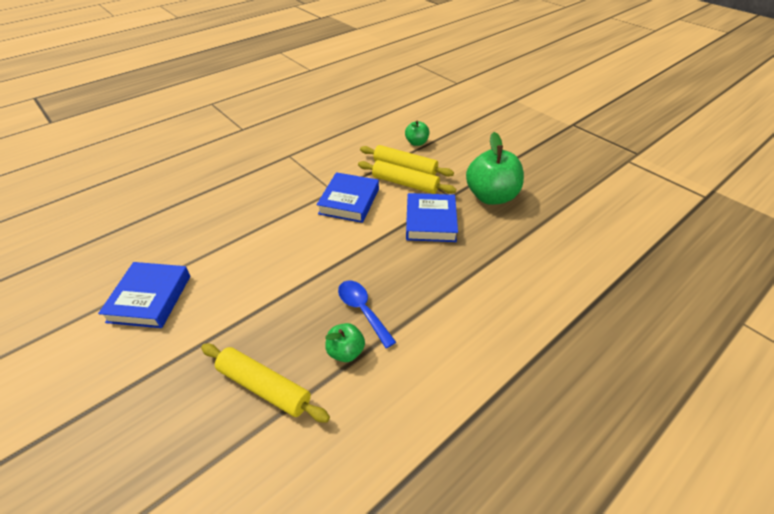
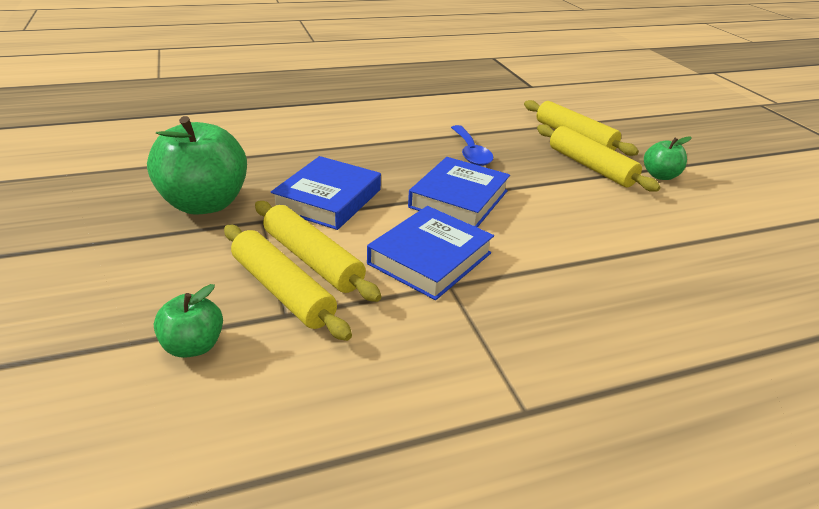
camera: 160 degrees left, 10 degrees down
(150, 298) = (724, 217): blue book -> blue book (459, 199)
(251, 330) = (590, 166): none -> yellow rolling pin
(346, 351) = (498, 136): green apple -> green apple (660, 176)

